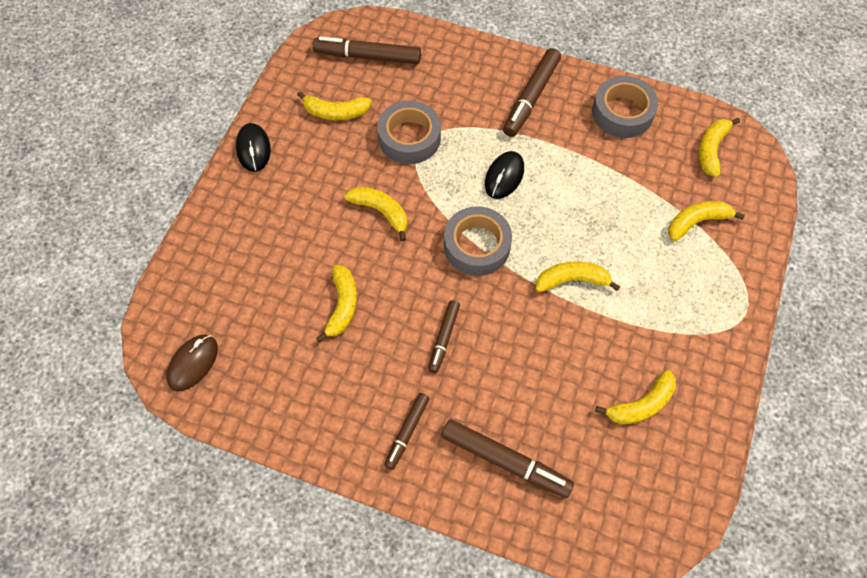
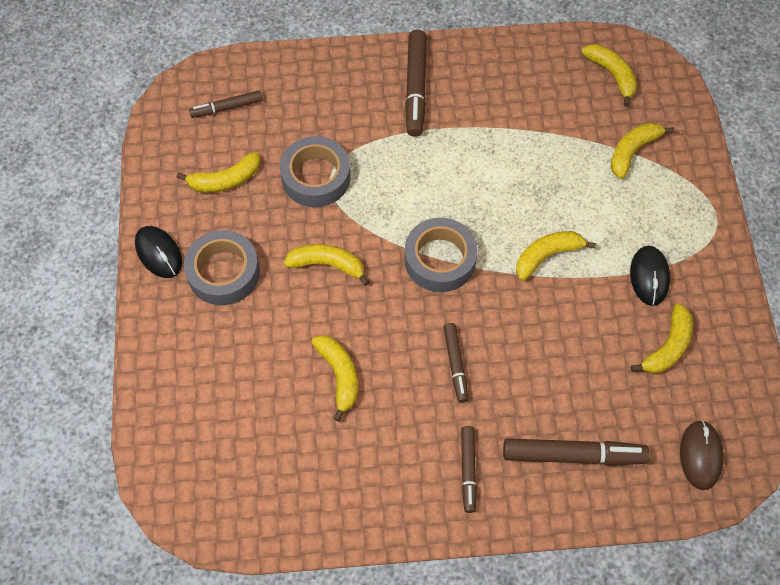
camera: 25 degrees left, 0 degrees up
(193, 363) = (218, 500): brown mouse -> brown mouse (700, 455)
(367, 56) = (226, 108): brown marker -> brown marker, size x0.60
(504, 176) = (430, 179): black mouse -> black mouse (649, 277)
(622, 113) = (511, 70): grey tape -> grey tape (223, 272)
(711, 150) = (612, 75): yellow banana -> yellow banana turned 150 degrees clockwise

